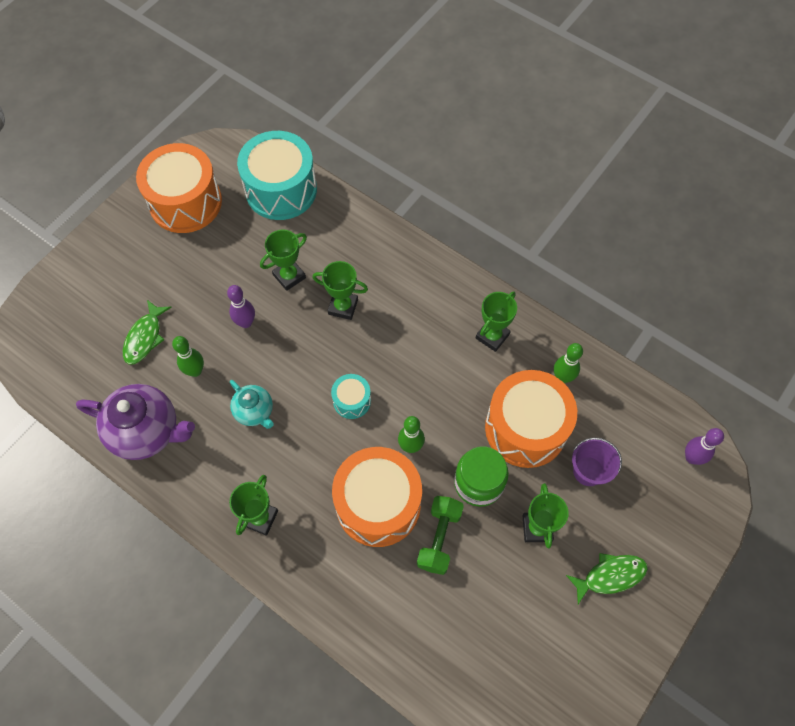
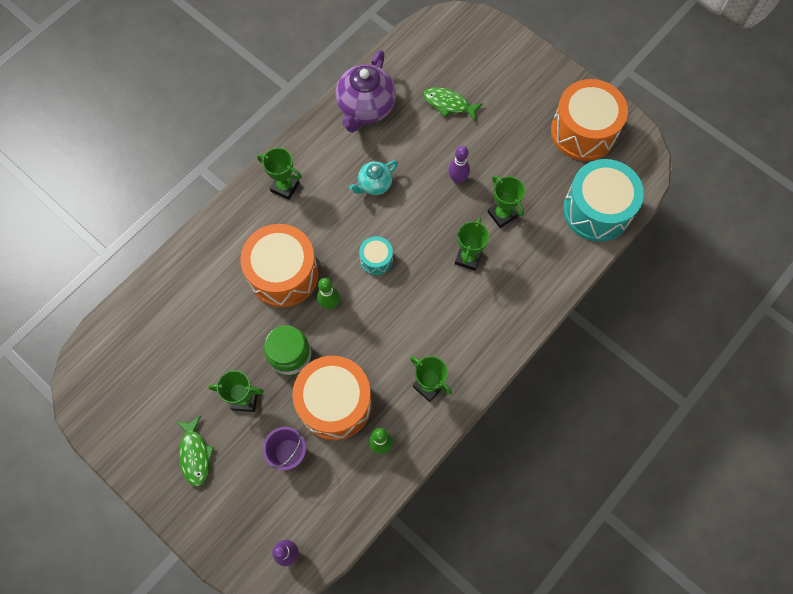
camera: 95 degrees right, 5 degrees up
(195, 371) = (415, 141): green bowling pin -> none
(439, 538) = (248, 319): green dumbbell -> none

